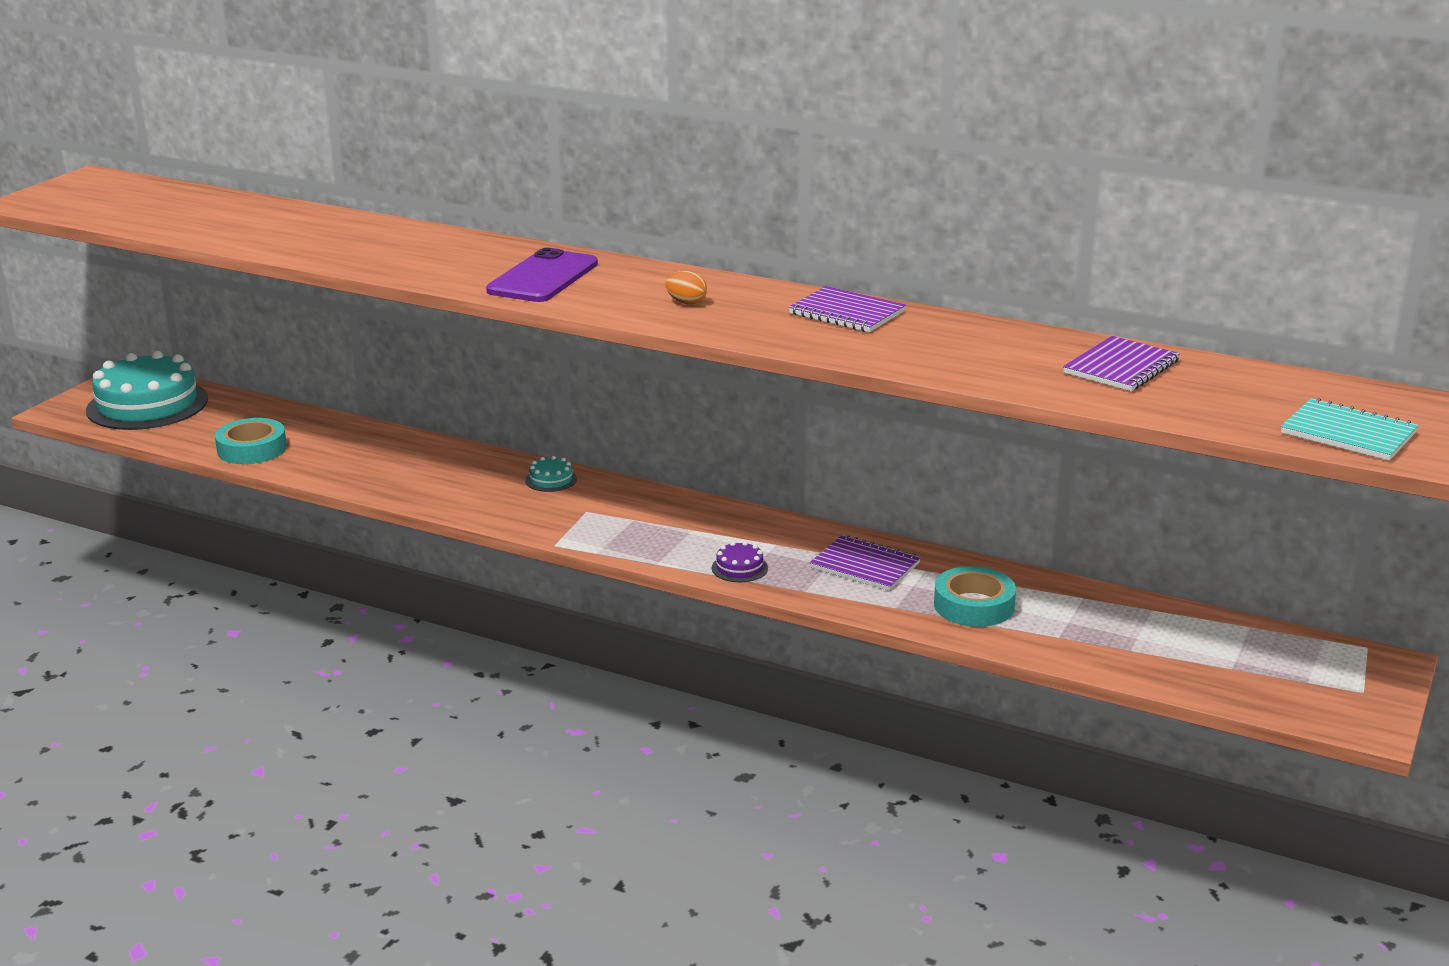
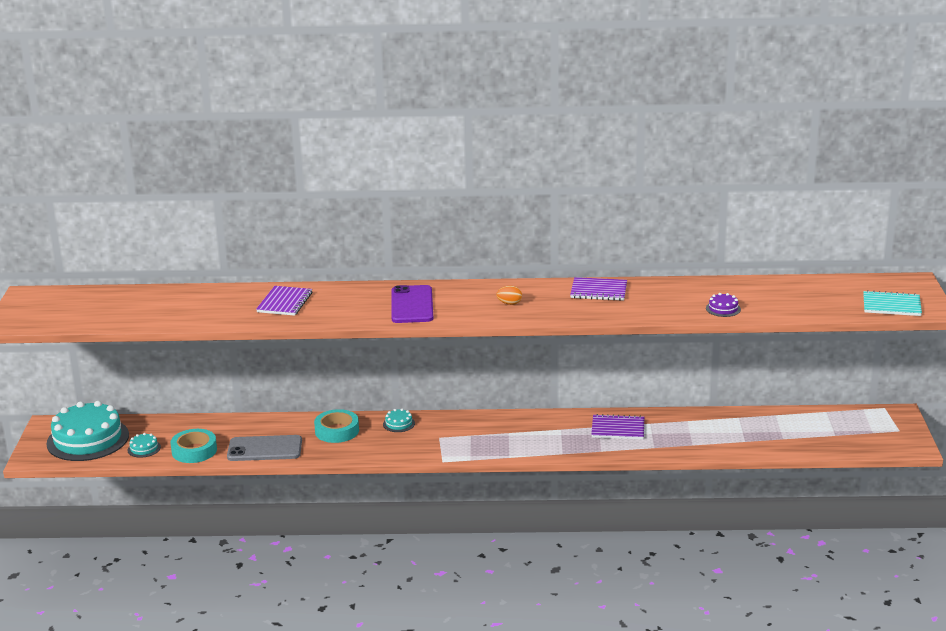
camera: 25 degrees left, 0 degrees up
(197, 431) = (144, 448): none -> turquoise cake
(339, 469) = (265, 449): none -> grey phone
(739, 568) = (555, 447): purple cake -> purple cake (723, 309)
(974, 605) = (690, 436): turquoise tape -> turquoise tape (337, 431)
(1121, 367) = (761, 293): purple notebook -> purple notebook (284, 302)

